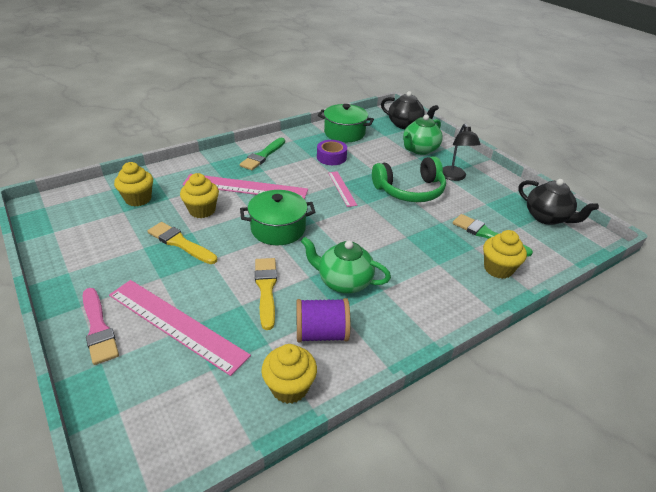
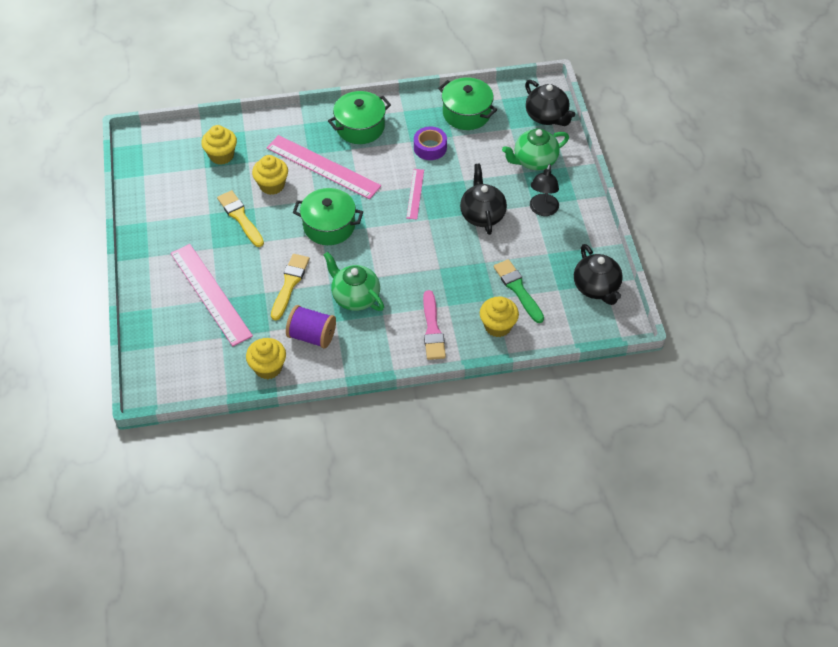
camera: 25 degrees right, 15 degrees up
(98, 328) = (156, 280): pink brush -> pink brush (432, 329)
(263, 156) = (360, 127): green brush -> green pot
(410, 190) = (482, 215): green headphones -> black teapot

